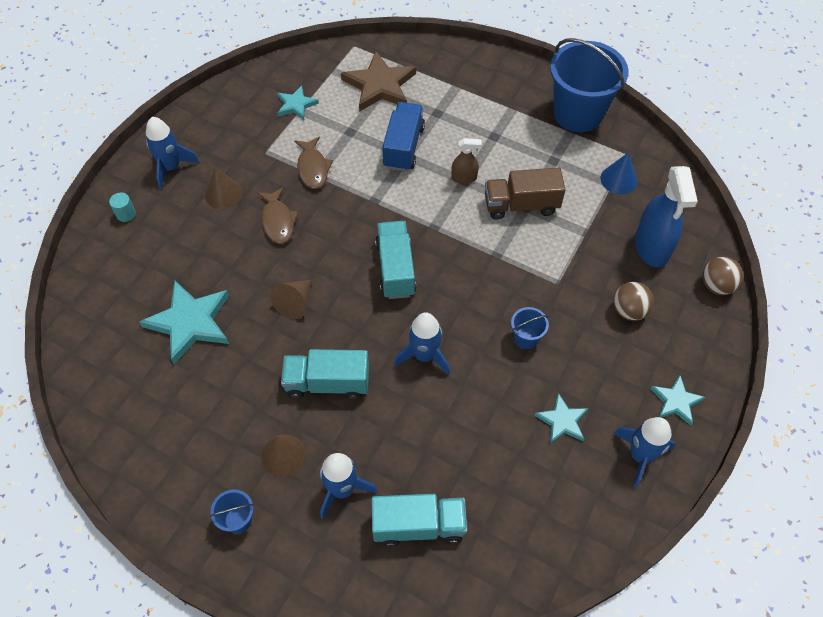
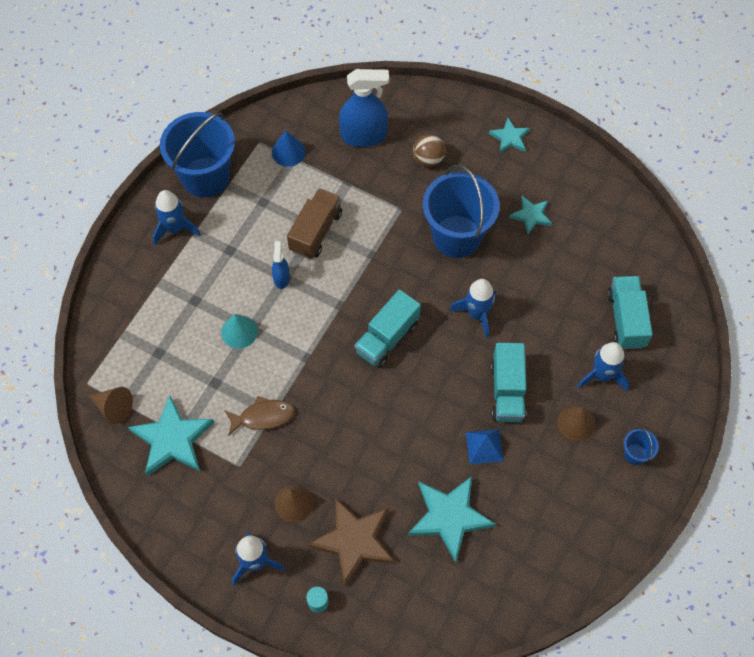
camera: 90 degrees left, 5 degrees up
(264, 357) = (484, 446): none -> blue pyramid
(278, 221) = (330, 446): brown fish -> none
(295, 303) = (426, 423): brown cone -> brown cone (114, 407)
(296, 105) = (172, 439): turquoise star -> turquoise star, size x1.80
(380, 85) = (151, 355): brown star -> brown star (354, 541)
(395, 269) = (387, 338): turquoise truck -> turquoise truck turned 45 degrees counterclockwise
(403, 147) = (239, 331): blue truck -> turquoise cone
(464, 178) = (281, 278): brown spray bottle -> blue spray bottle
(521, 205) = (316, 232): brown truck -> brown truck turned 150 degrees counterclockwise
(526, 338) = (457, 236): blue bucket -> blue bucket, size x2.36
(640, 455) = (556, 166): blue rocket -> blue rocket (175, 228)
(716, 286) = (403, 96): brown ball -> none

